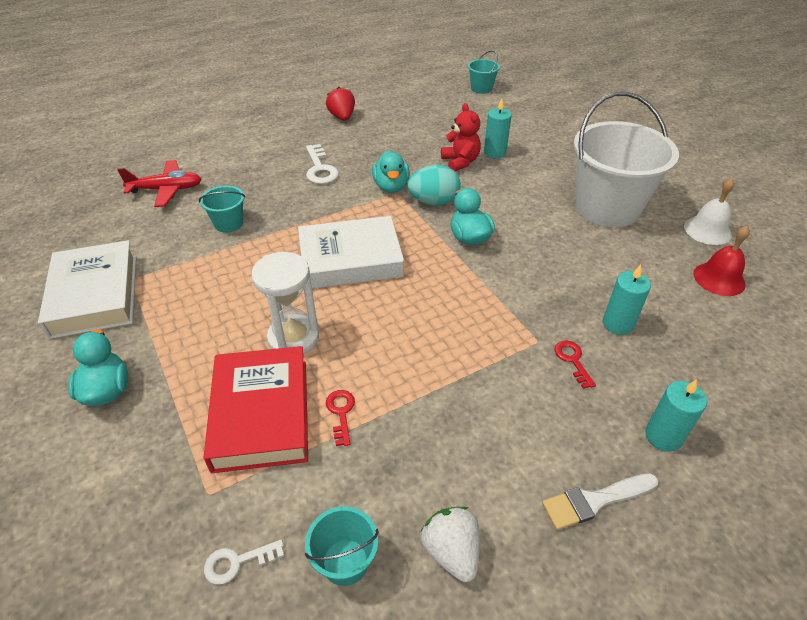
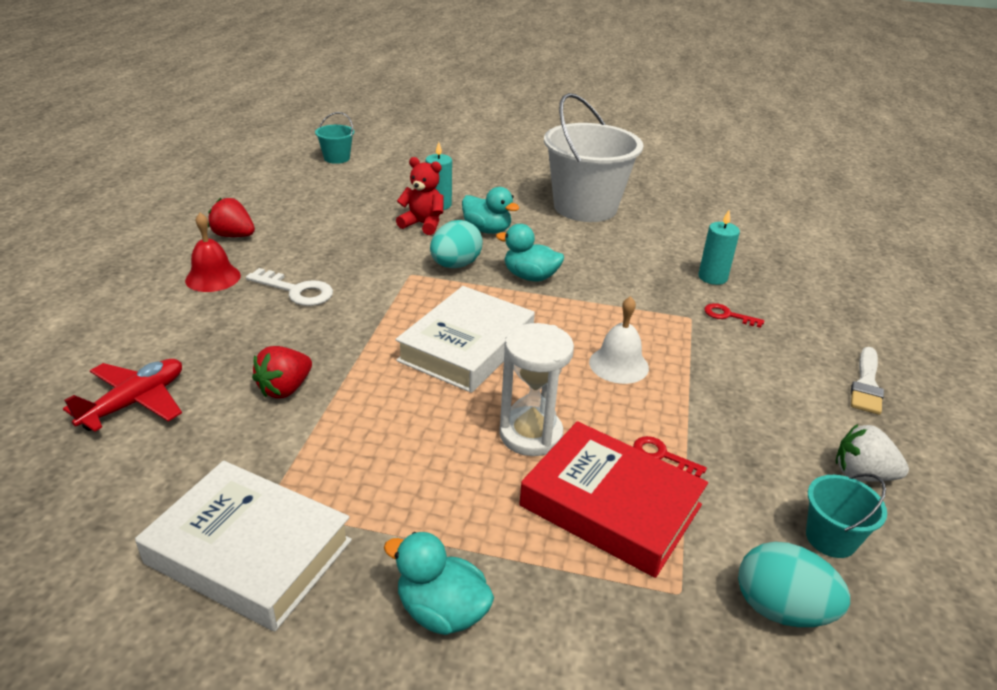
camera: 50 degrees left, 10 degrees down
(228, 223) = (285, 389): turquoise bucket -> red strawberry
(237, 562) = (781, 609): white key -> turquoise egg
(391, 186) = (396, 272): turquoise duck -> turquoise duck (487, 230)
(663, 436) = (834, 325): turquoise candle -> none
(707, 230) = (663, 193): white bell -> white bell (618, 365)
(719, 279) = (715, 219): red bell -> red bell (213, 277)

